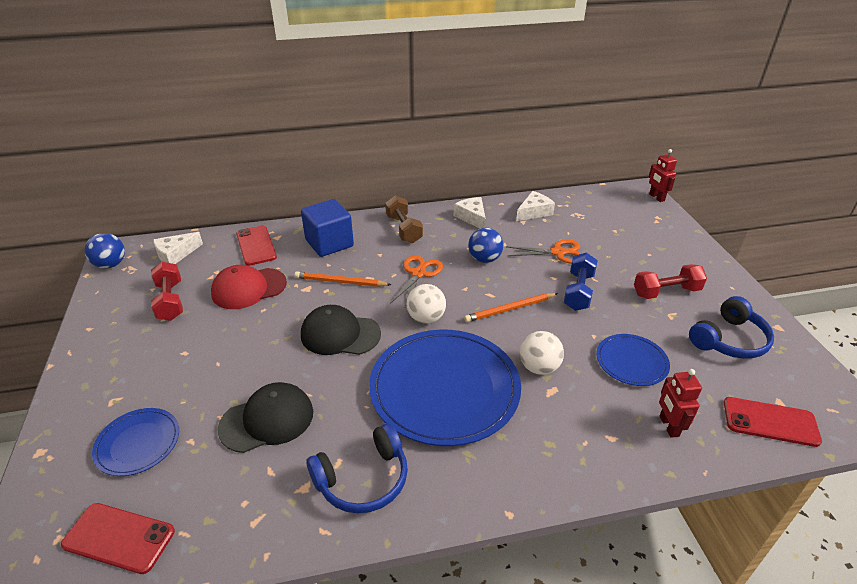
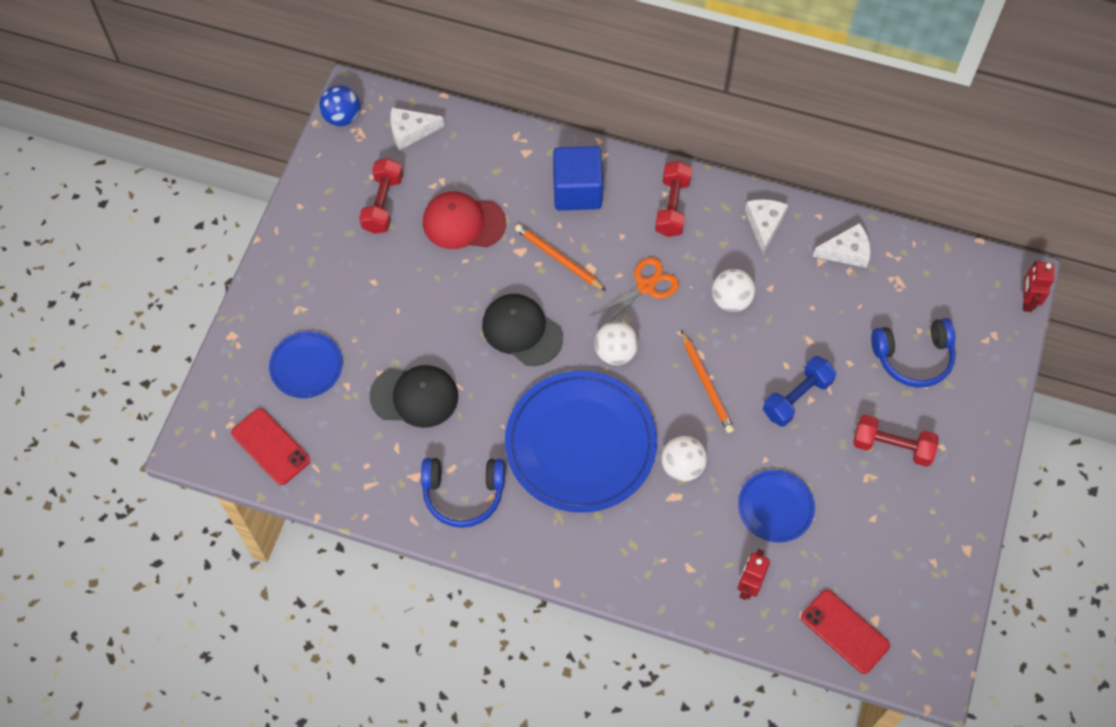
camera: 30 degrees right, 25 degrees up
(256, 245) = (498, 157): red phone -> none
(404, 229) = (672, 207): brown dumbbell -> red dumbbell
(484, 259) = (731, 300): blue ball -> white ball
(510, 309) = (706, 384): orange pencil -> orange pencil turned 120 degrees counterclockwise
(558, 252) = (821, 331): orange scissors -> none
(729, 340) = (898, 536): blue headphones -> blue headphones (913, 357)

